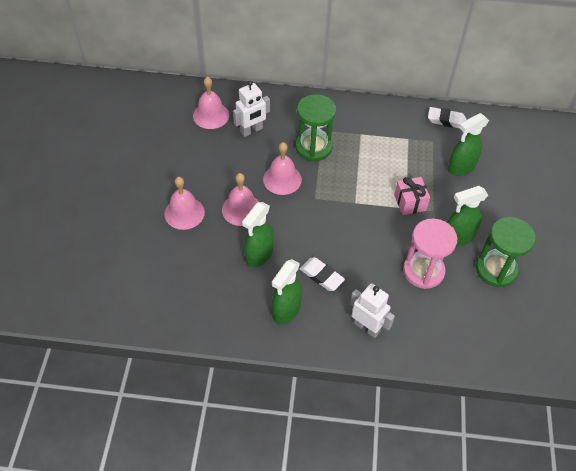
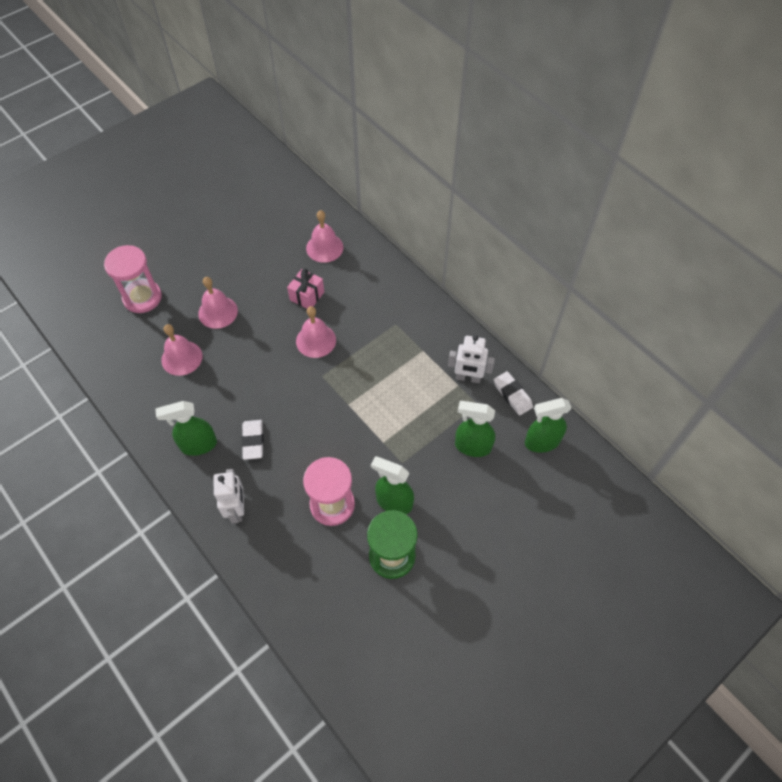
camera: 45 degrees right, 5 degrees up
(108, 247) = (142, 298): none -> pink hourglass
(241, 209) = (259, 341): pink bell -> pink bell (182, 358)
(251, 130) = (340, 283): white robot -> white robot (468, 378)
(258, 255) = (229, 386): green spray bottle -> green spray bottle (541, 442)
(313, 147) = (371, 333): green hourglass -> none
(410, 202) = (391, 440): pink gift -> pink gift (307, 296)

